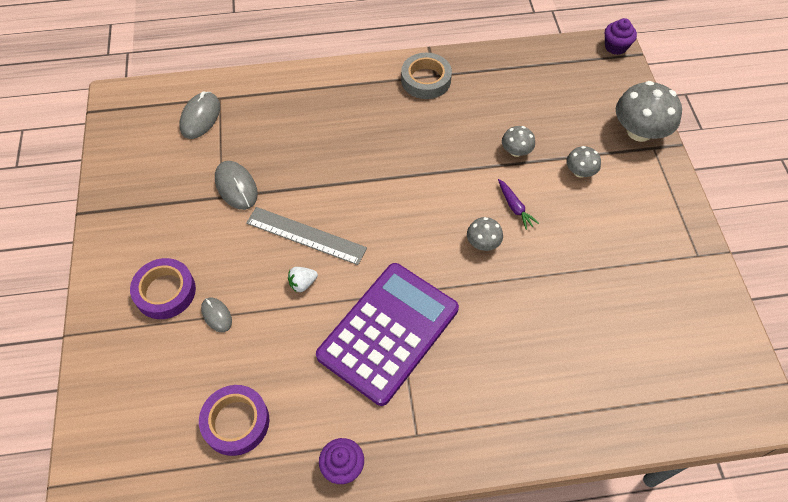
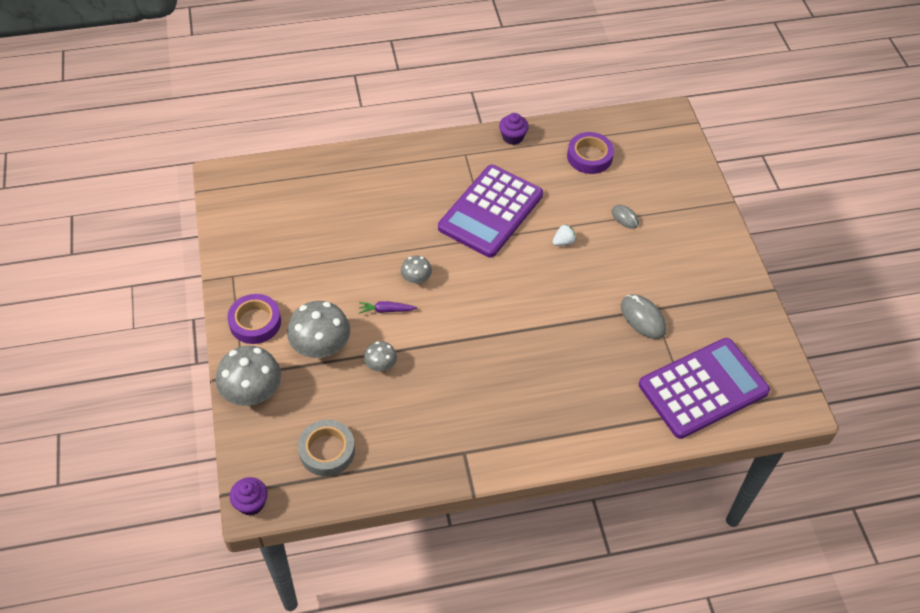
camera: 175 degrees right, 5 degrees down
(165, 292) = (671, 232): purple tape -> purple tape (255, 322)
(200, 117) = (703, 388): grey mouse -> purple calculator
(306, 236) = (569, 278): grey ruler -> none
(426, 80) = (474, 445): grey tape -> grey tape (327, 451)
(514, 207) = (386, 310): purple carrot -> purple carrot turned 60 degrees counterclockwise
(580, 172) = (321, 346): grey mushroom -> grey mushroom, size x1.91

